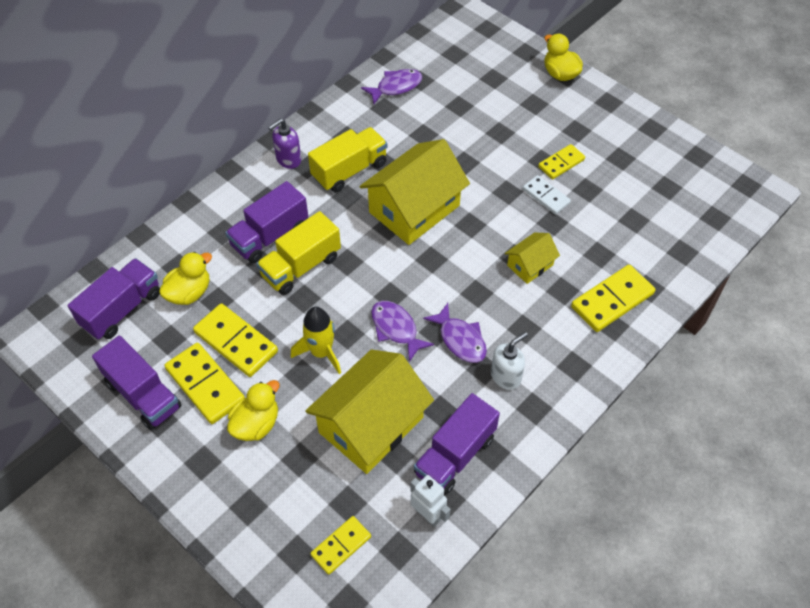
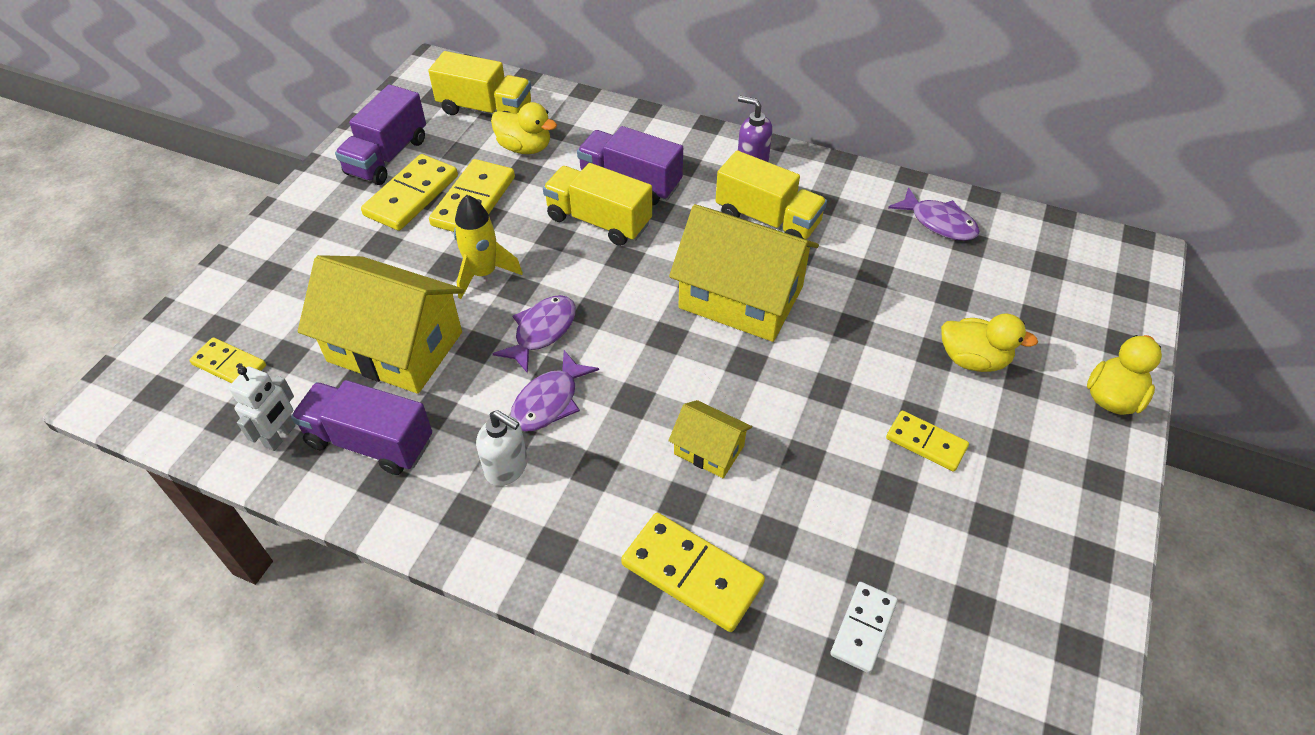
camera: 70 degrees right, 5 degrees down
(122, 309) = (485, 110): purple truck -> yellow truck
(256, 424) = (372, 249): yellow duck -> yellow duck (973, 360)
(546, 196) = (849, 439): white domino -> white domino (863, 628)

